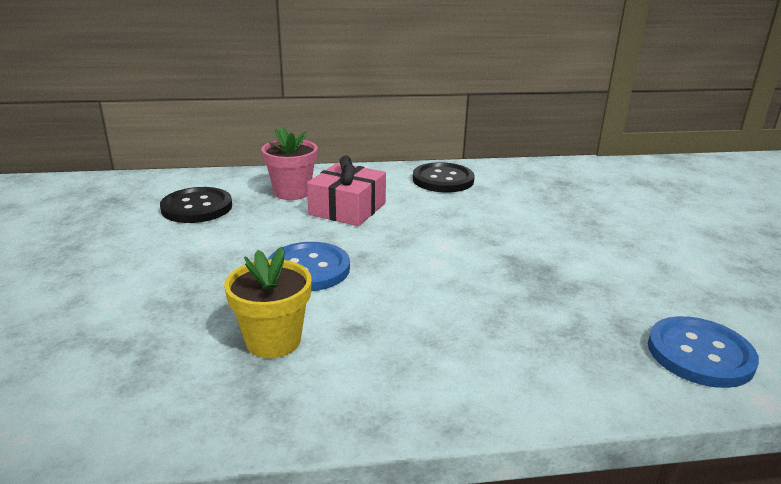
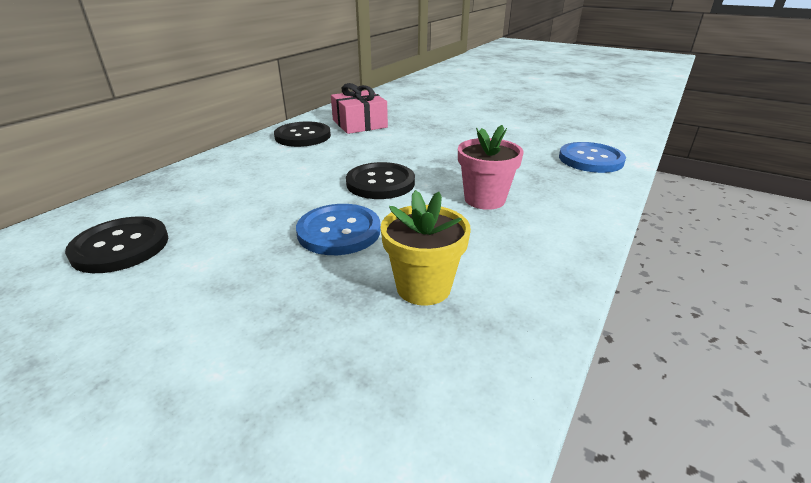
camera: 50 degrees left, 5 degrees up
(292, 192) = (199, 192): pink flower pot -> pink flower pot (484, 199)
(347, 209) = (275, 181): pink gift -> pink gift (359, 124)
(415, 250) = (380, 183): none -> black button

